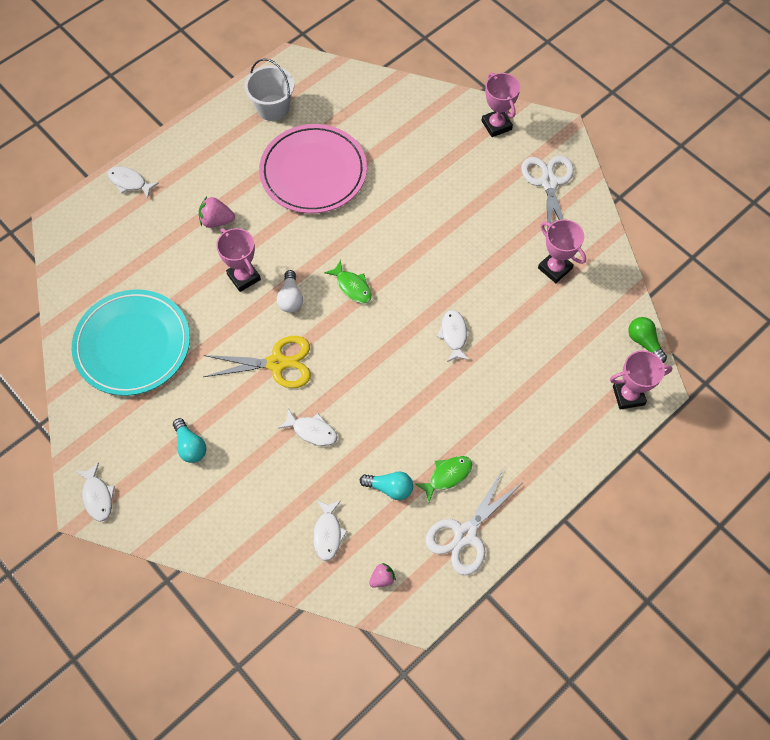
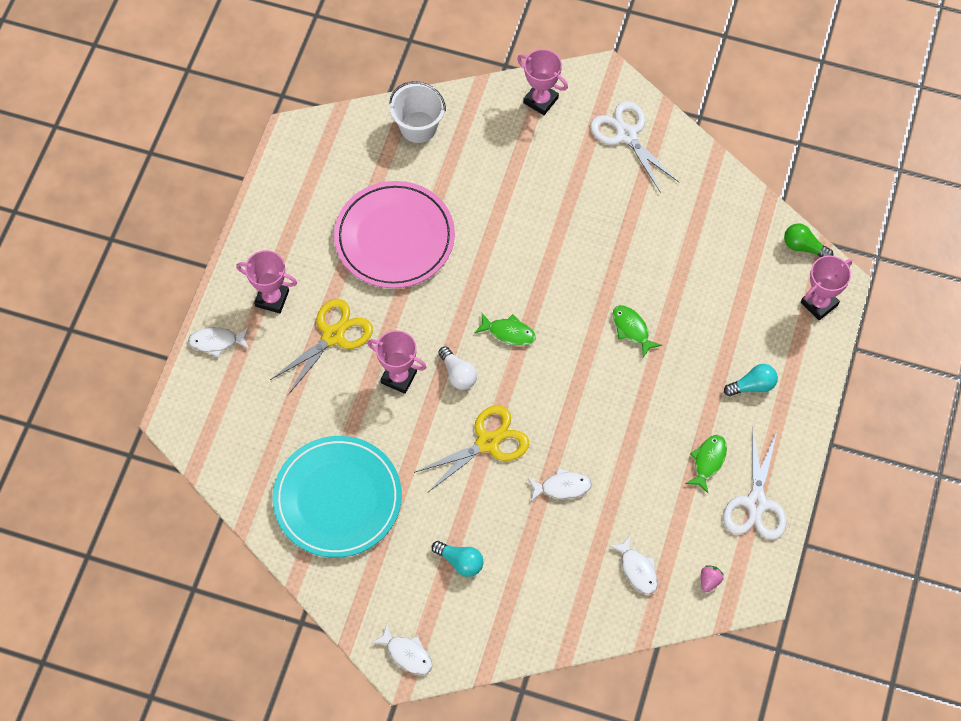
camera: 30 degrees left, 0 degrees up
(217, 221) = (333, 335): pink strawberry -> yellow scissors
(273, 108) = (308, 191): white bucket -> white bucket (418, 127)
(390, 488) = (665, 499): turquoise light bulb -> turquoise light bulb (752, 386)
(453, 335) = (631, 329): white fish -> green fish
(555, 268) = (683, 217): pink trophy -> pink trophy (272, 298)

